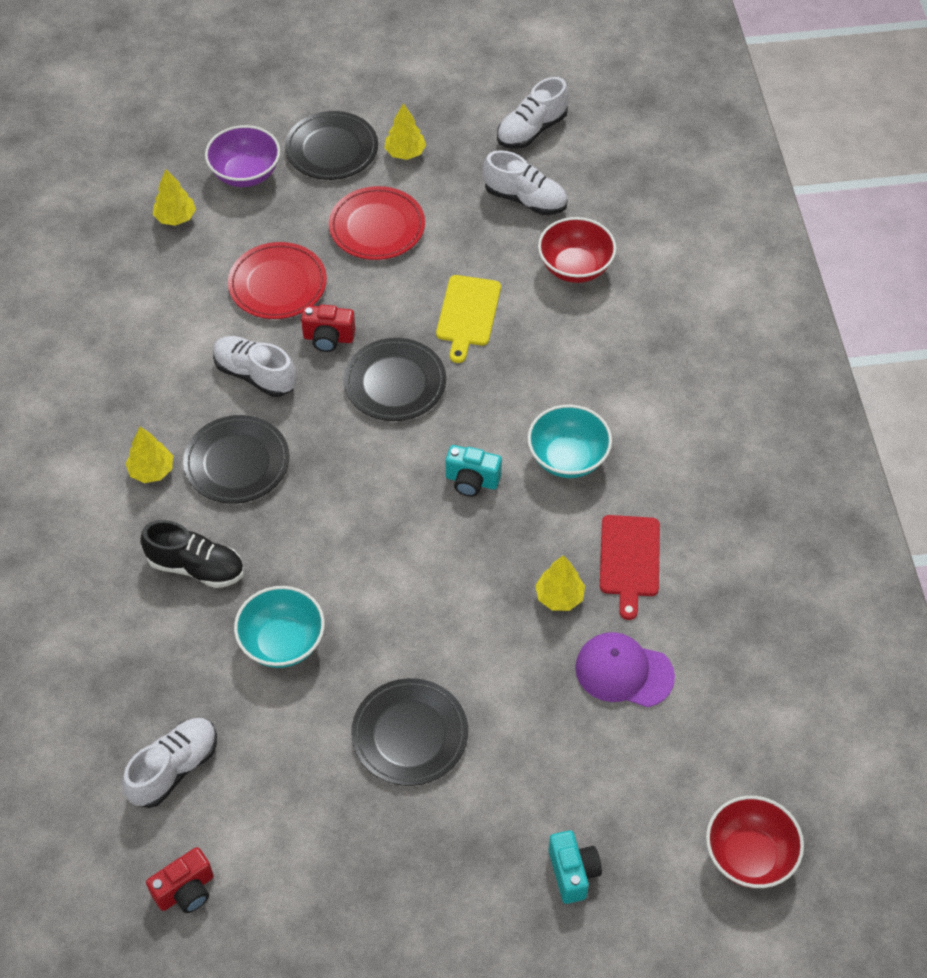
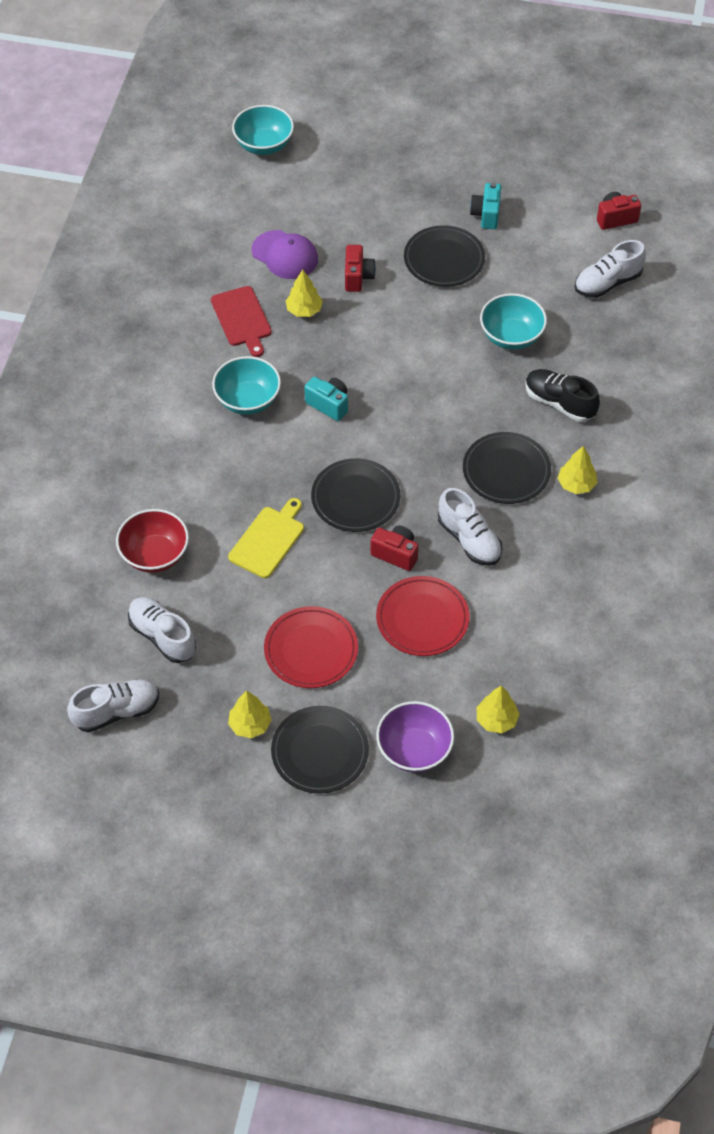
camera: 160 degrees left, 0 degrees up
(513, 668) = (358, 277): none -> red camera
(573, 872) = (374, 165): turquoise camera -> turquoise camera (486, 215)
(629, 560) = (242, 319): red cutting board -> red cutting board turned 135 degrees clockwise
(749, 855) = (264, 145): red bowl -> turquoise bowl

